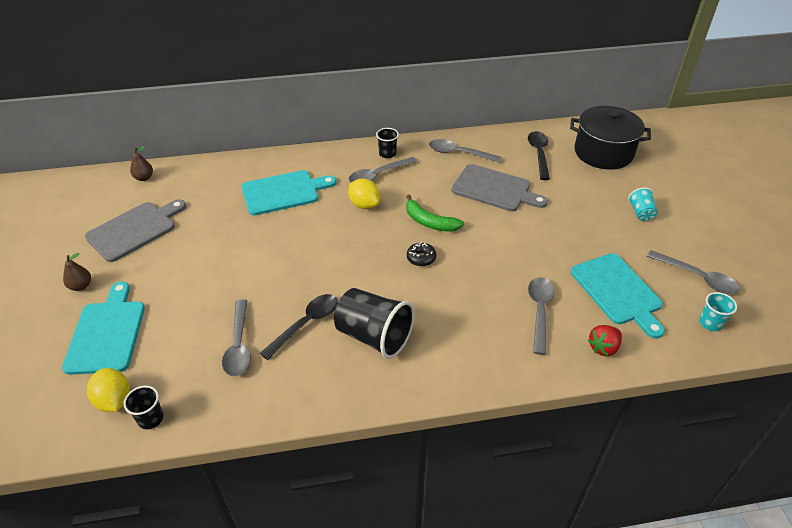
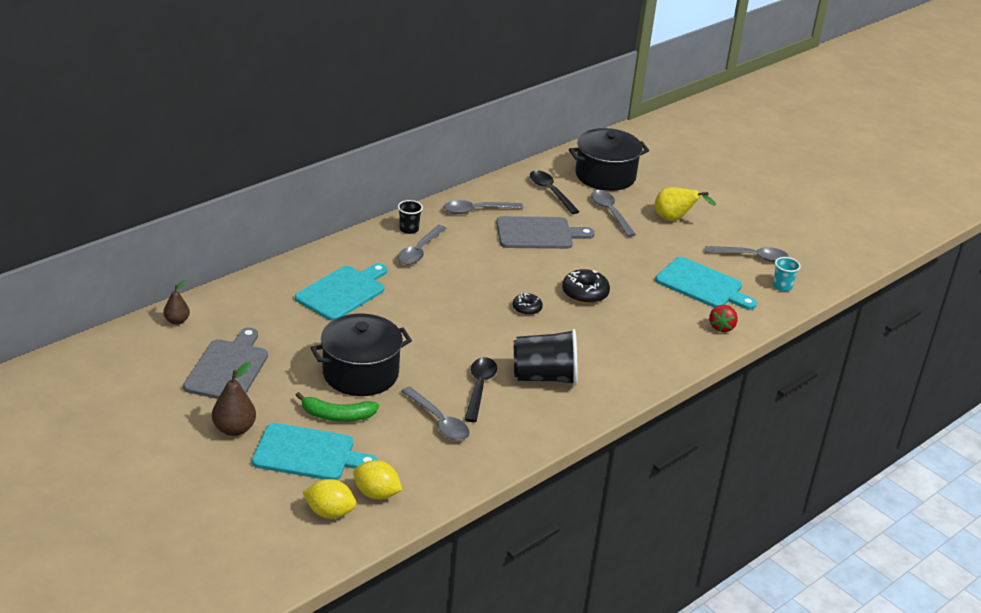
camera: 35 degrees left, 10 degrees down
(81, 286) = (234, 429): brown pear -> brown pear, size x1.55
(107, 333) = (308, 453): turquoise cutting board -> turquoise cutting board turned 135 degrees clockwise
(150, 419) = (422, 493): black cup -> none
(223, 271) = (360, 373): none -> black pot
(364, 205) = (433, 280): yellow lemon -> yellow lemon (329, 512)
(429, 222) = (507, 278): green banana -> green banana (337, 416)
(488, 261) = (585, 293): none -> black donut
(539, 311) = (656, 318): grey spoon -> grey spoon (610, 213)
(640, 213) = (674, 219): turquoise cup -> yellow pear

